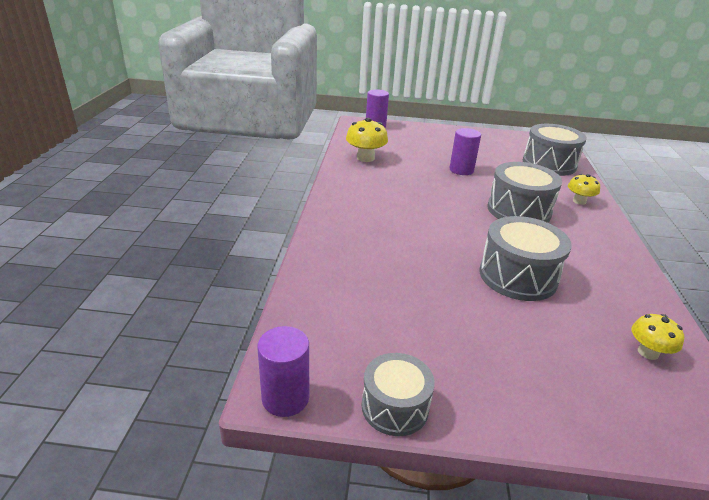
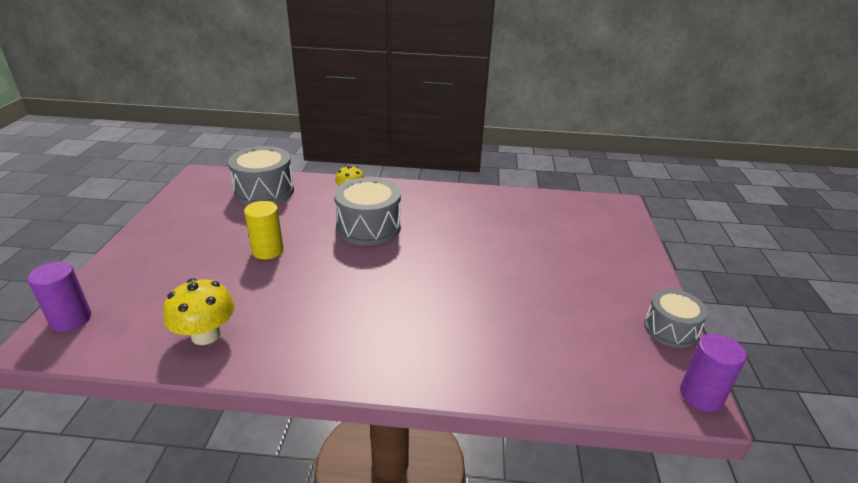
camera: 90 degrees left, 0 degrees up
(461, 170) = (268, 251): purple cylinder -> yellow cylinder
(517, 276) = (484, 247): grey drum -> none
(648, 352) = (556, 210): yellow mushroom -> none

